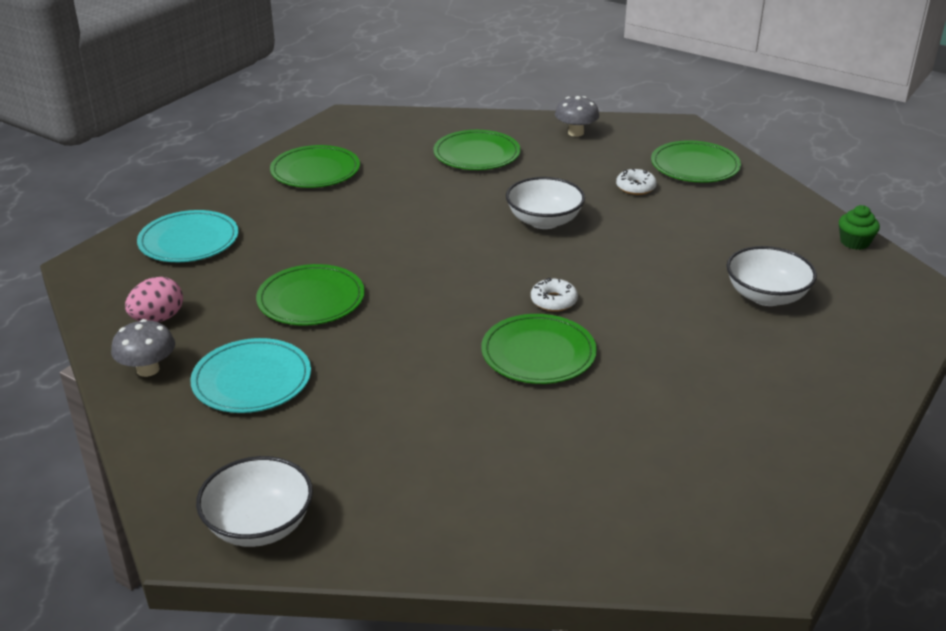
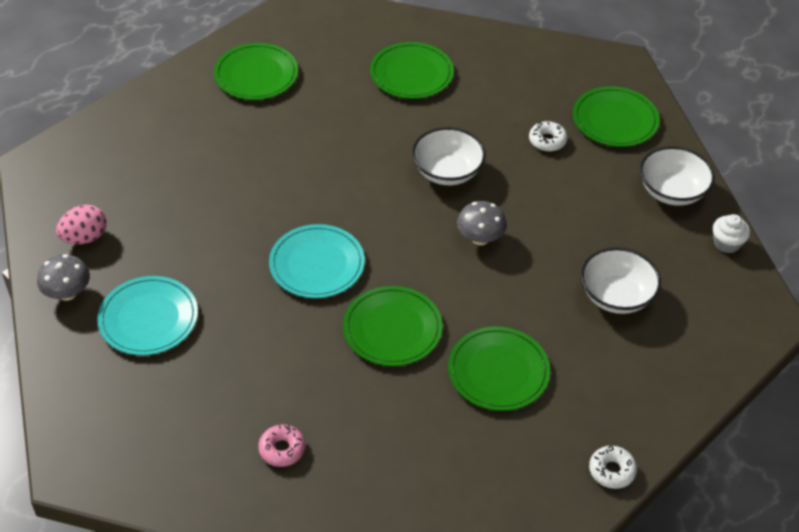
camera: 10 degrees right, 15 degrees up
(189, 241) = (126, 148): turquoise plate -> turquoise plate (317, 264)
(259, 525) = (125, 465): white bowl -> white bowl (672, 191)
(311, 299) = (216, 236): green plate -> green plate (498, 371)
(451, 480) = (282, 449): none -> pink donut
(553, 301) = (424, 271): white donut -> white donut (612, 471)
(575, 133) = (515, 57): grey mushroom -> grey mushroom (480, 238)
(854, 242) = (727, 243): green cupcake -> white cupcake

